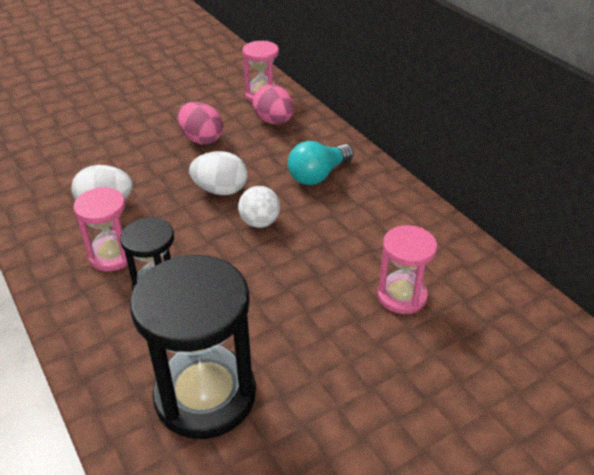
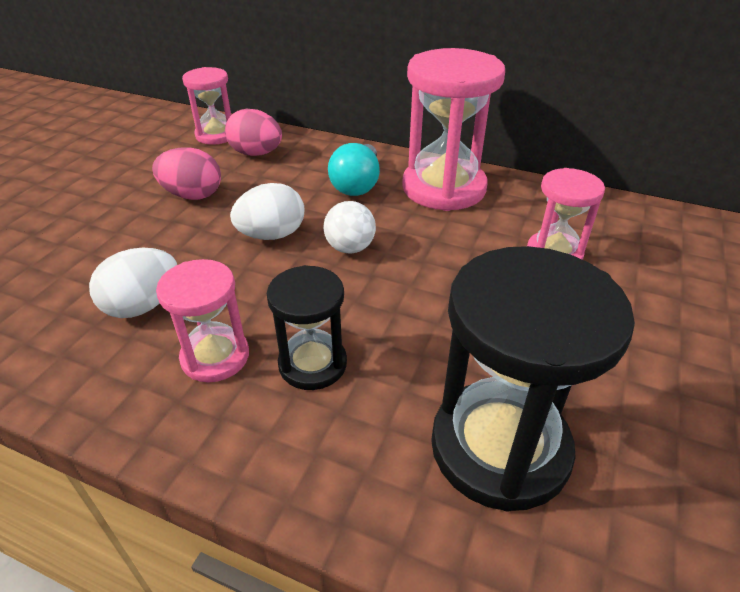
camera: 35 degrees left, 0 degrees up
(380, 205) = (444, 188): none -> pink hourglass

